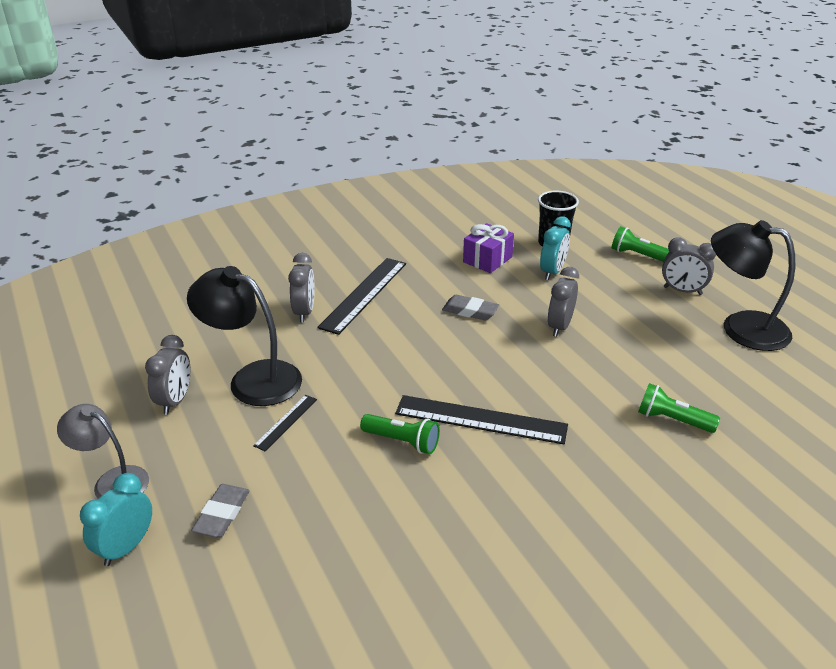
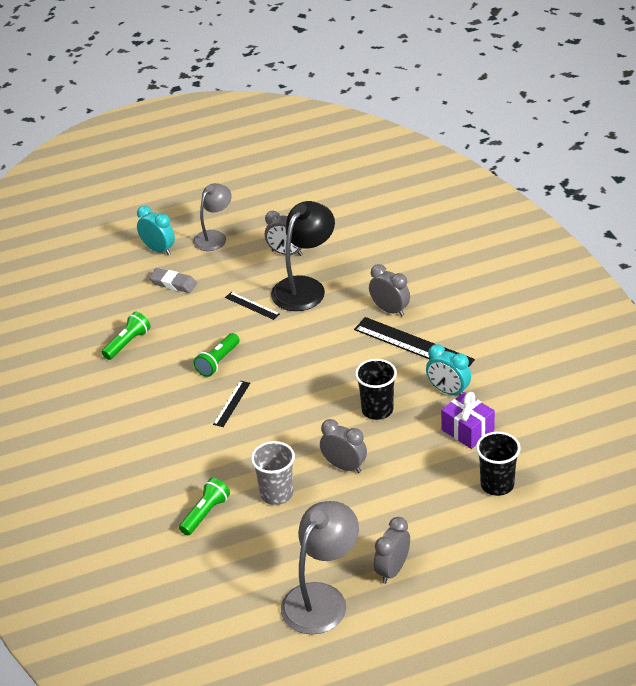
camera: 100 degrees right, 5 degrees up
(304, 312) = (390, 310): grey clock -> grey clock turned 150 degrees counterclockwise
(470, 311) = (377, 410): grey eraser -> black cup
(480, 419) = (232, 403): black ruler -> black ruler, size x0.51
(552, 272) = (439, 475): turquoise clock -> turquoise clock (448, 391)
(618, 368) = (276, 494): none -> grey cup
(637, 255) = (467, 550): green flashlight -> green flashlight (127, 343)
(741, 328) = (321, 598): black lamp -> grey lamp

